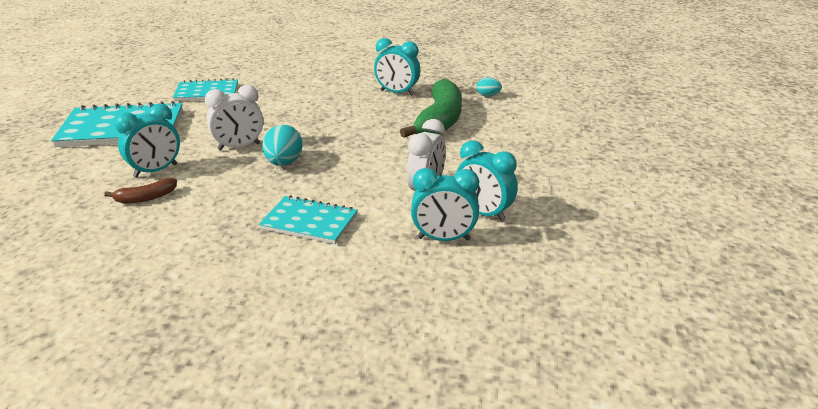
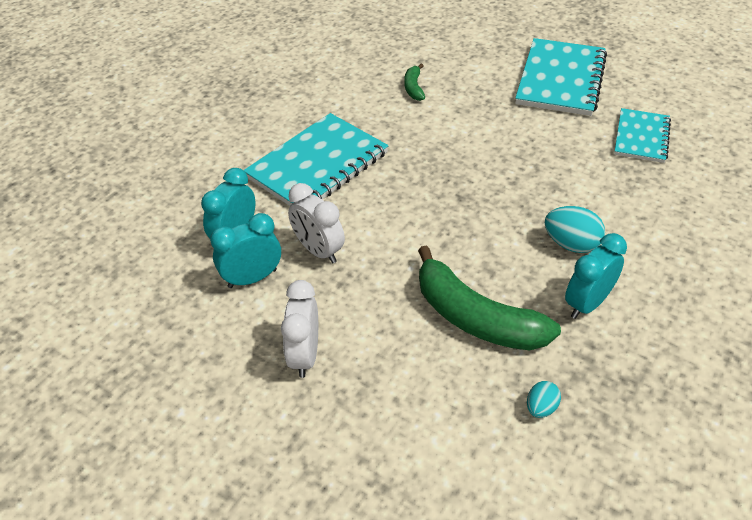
camera: 115 degrees right, 15 degrees up
(146, 198) = (413, 88): brown banana -> green banana
(156, 171) = (459, 94): turquoise clock -> none
(239, 147) = (484, 144): white clock -> white clock (305, 355)
(284, 163) = (432, 168): turquoise egg -> turquoise egg (571, 244)
(309, 222) = (317, 165): turquoise notebook -> turquoise notebook, size x1.67

